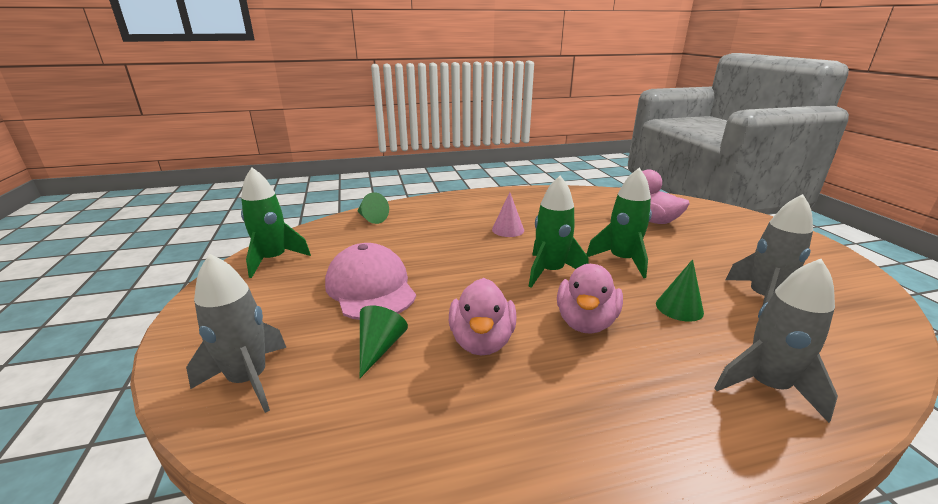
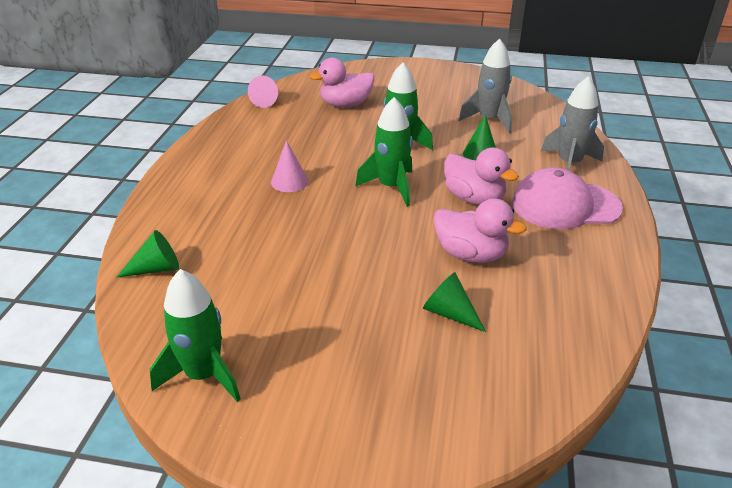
camera: 65 degrees left, 10 degrees up
(249, 380) = (455, 405): grey rocket -> none
(370, 288) = (340, 300): pink cap -> pink cap (565, 205)
(606, 194) = (266, 101): none -> pink cone

